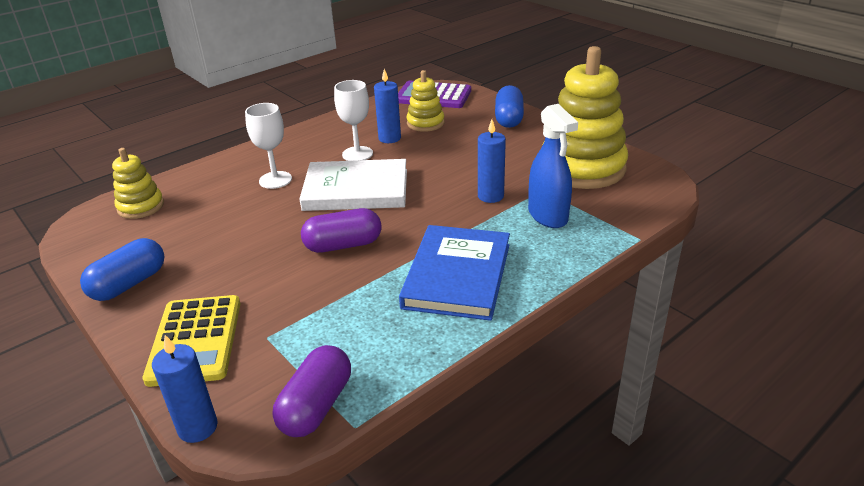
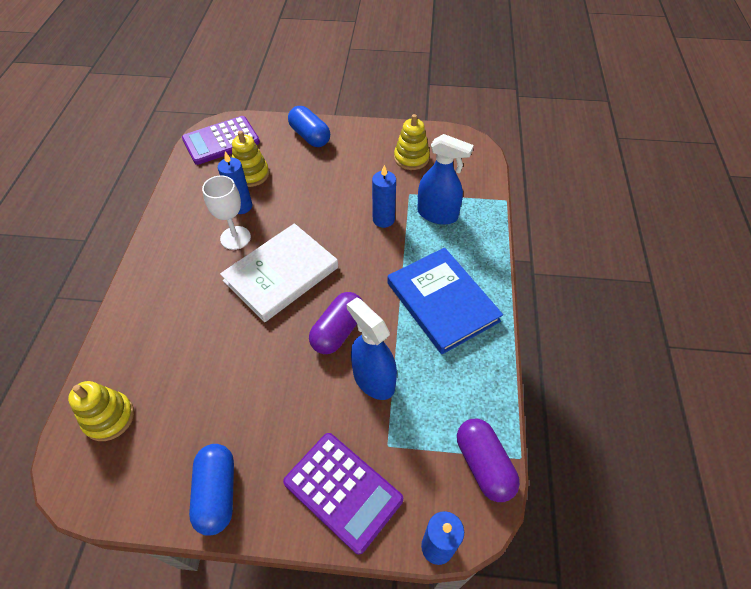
camera: 45 degrees left, 20 degrees up
(195, 340) = (343, 491): yellow calculator -> purple calculator
(275, 180) = (200, 307): white goblet -> none
(321, 290) = (373, 379): none -> blue spray bottle
(582, 168) = (411, 158): yellow stacking toy -> yellow stacking toy, size x0.51

